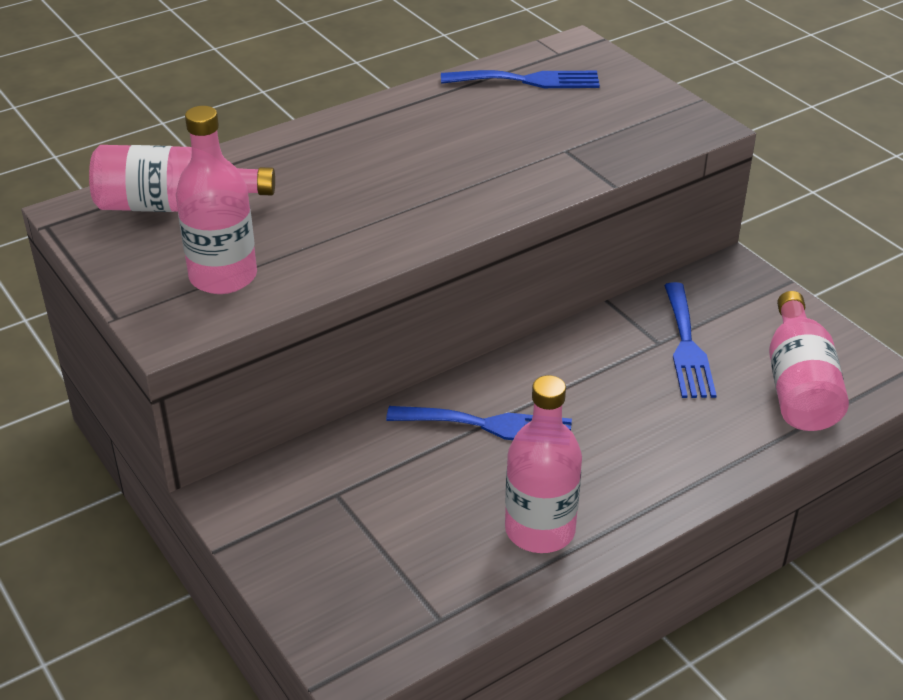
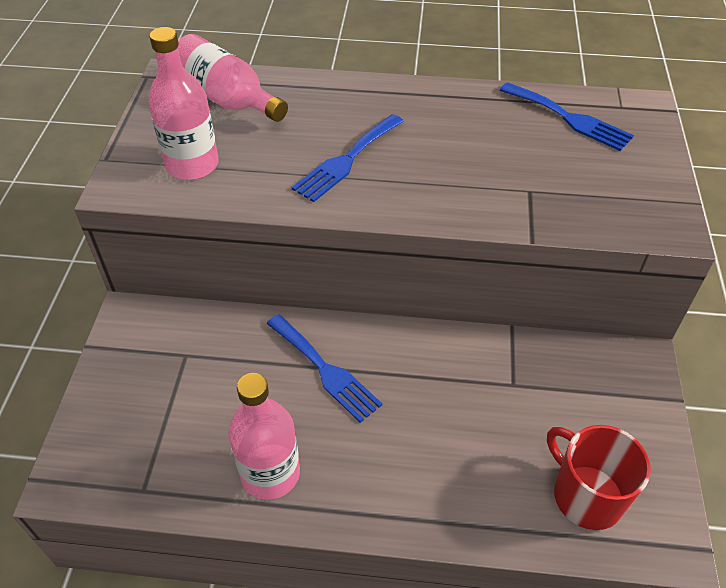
camera: 40 degrees right, 10 degrees up
(686, 346) = (531, 401): blue fork -> blue fork (346, 160)
(799, 385) = (586, 495): pink bottle -> red mug

